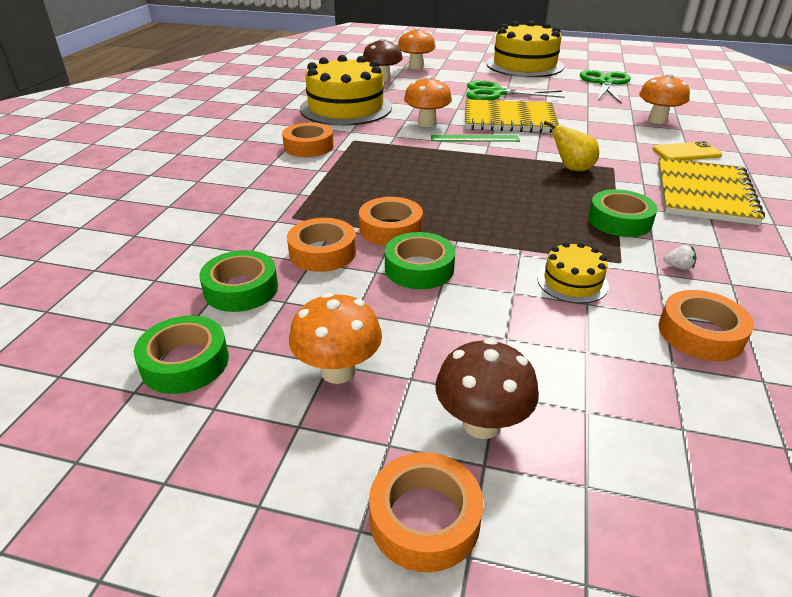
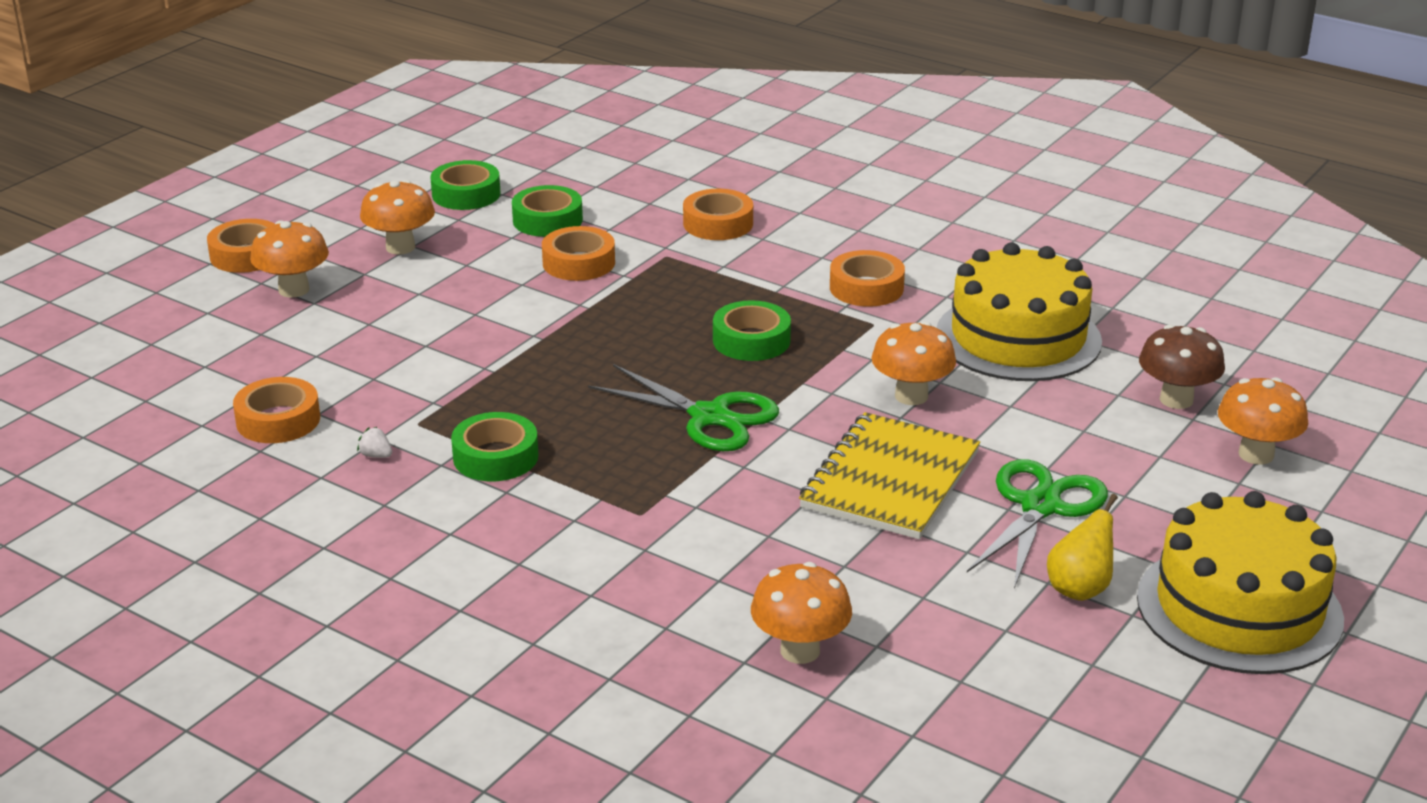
camera: 110 degrees right, 5 degrees down
(390, 229) = (596, 305): orange tape -> orange tape (718, 224)
(419, 268) = (507, 306): green tape -> green tape (751, 340)
(474, 138) = (822, 423): green ruler -> none
(481, 423) = (294, 290): brown mushroom -> orange mushroom
(572, 169) = (660, 474): yellow pear -> yellow pear (1080, 589)
(572, 282) = (411, 381): yellow cake -> none
(605, 83) = (1060, 681): green scissors -> green scissors (709, 416)
(678, 267) = (376, 455): white strawberry -> white strawberry turned 90 degrees clockwise
(686, 152) = (643, 613): yellow phone -> none
(704, 193) = (506, 559): yellow notebook -> none

